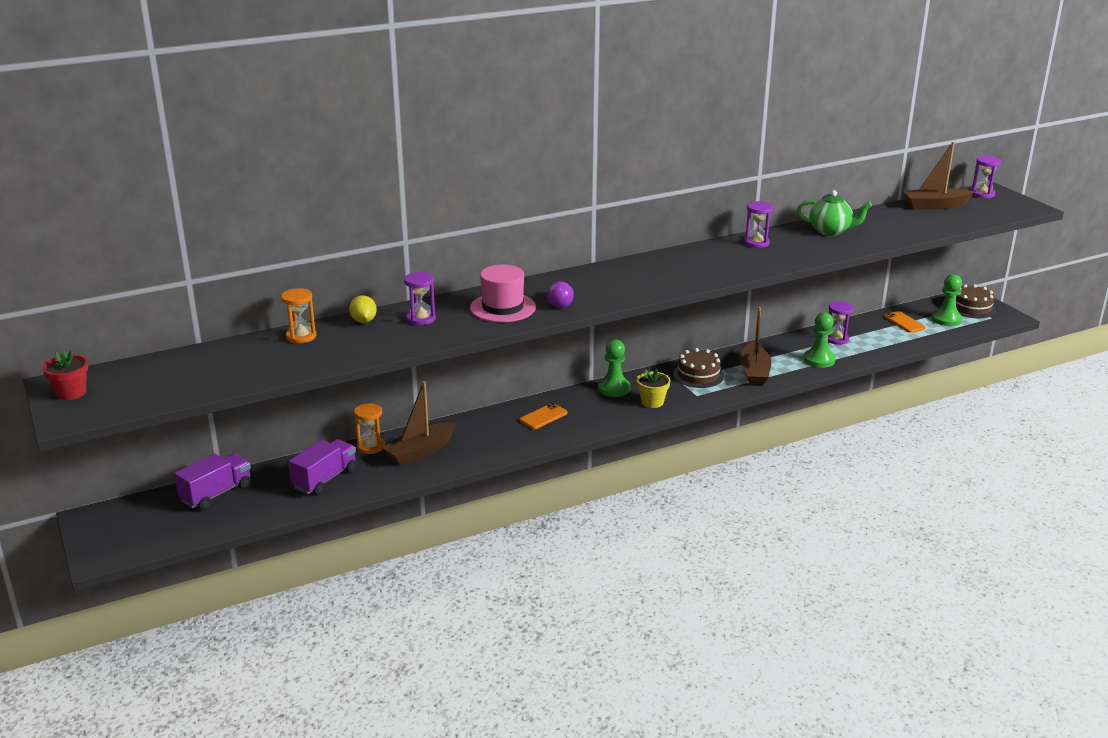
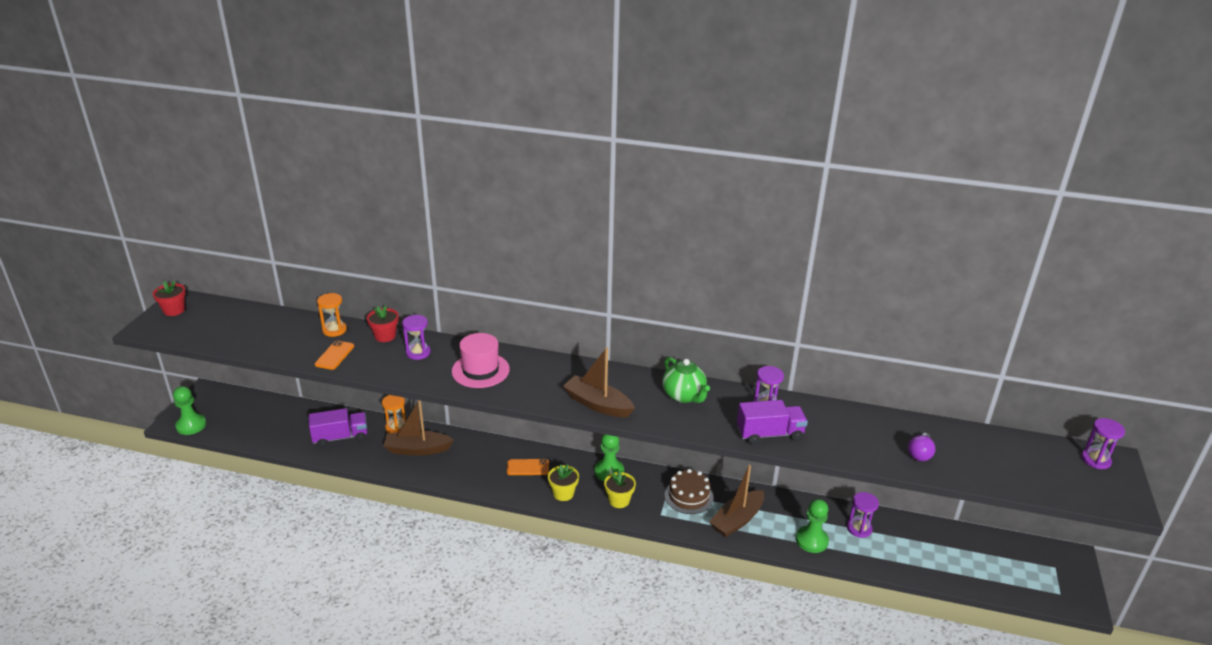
camera: 40 degrees right, 5 degrees up
(216, 493) = (277, 412): purple truck -> purple truck (769, 434)
(363, 321) = (385, 336): yellow lemon -> red flower pot
(558, 304) = (520, 387): purple light bulb -> purple light bulb (920, 454)
(602, 419) = (563, 493): none -> yellow flower pot
(830, 231) = (854, 426): green teapot -> green teapot (684, 396)
(904, 322) = (953, 547): orange phone -> orange phone (335, 355)
(935, 206) = (1014, 449): brown boat -> brown boat (598, 404)
(946, 319) = (1004, 568): green pawn -> green pawn (191, 425)
(971, 308) = (1053, 570): brown cake -> none

